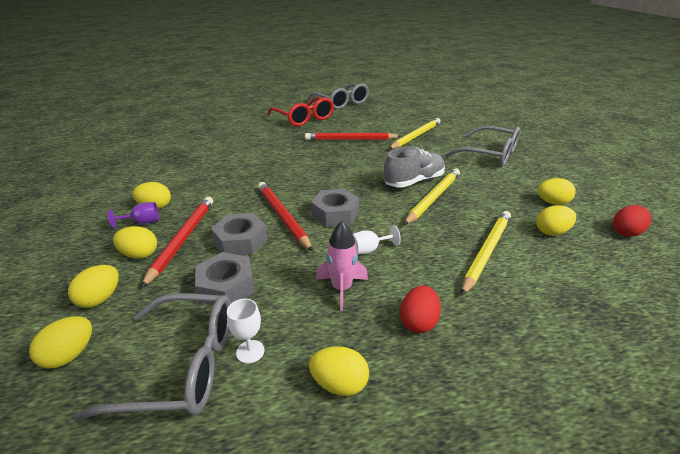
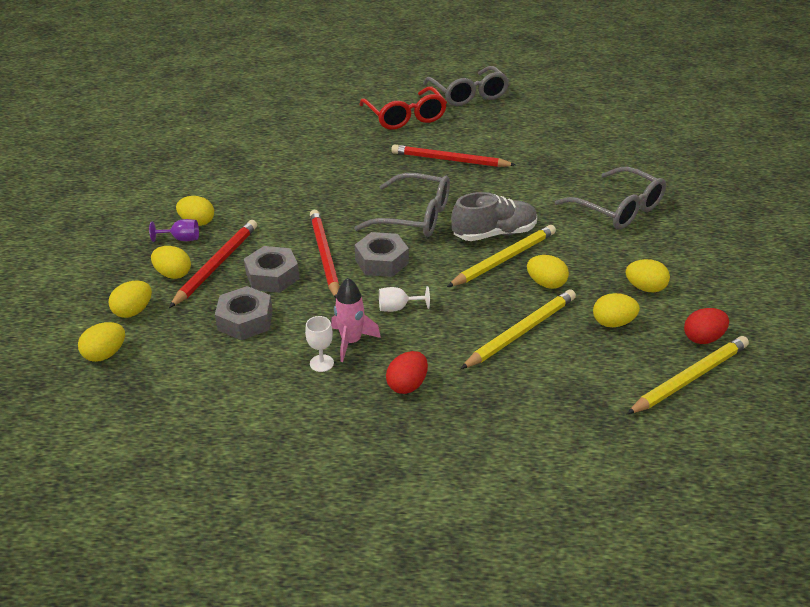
camera: 15 degrees right, 5 degrees up
(183, 365) = (192, 379): grey glasses -> grey glasses (414, 217)
(250, 351) = (249, 380): white goblet -> white goblet (321, 363)
(339, 384) = (312, 418): yellow egg -> yellow egg (546, 284)
(415, 136) = (538, 166): yellow pencil -> yellow pencil (689, 378)

